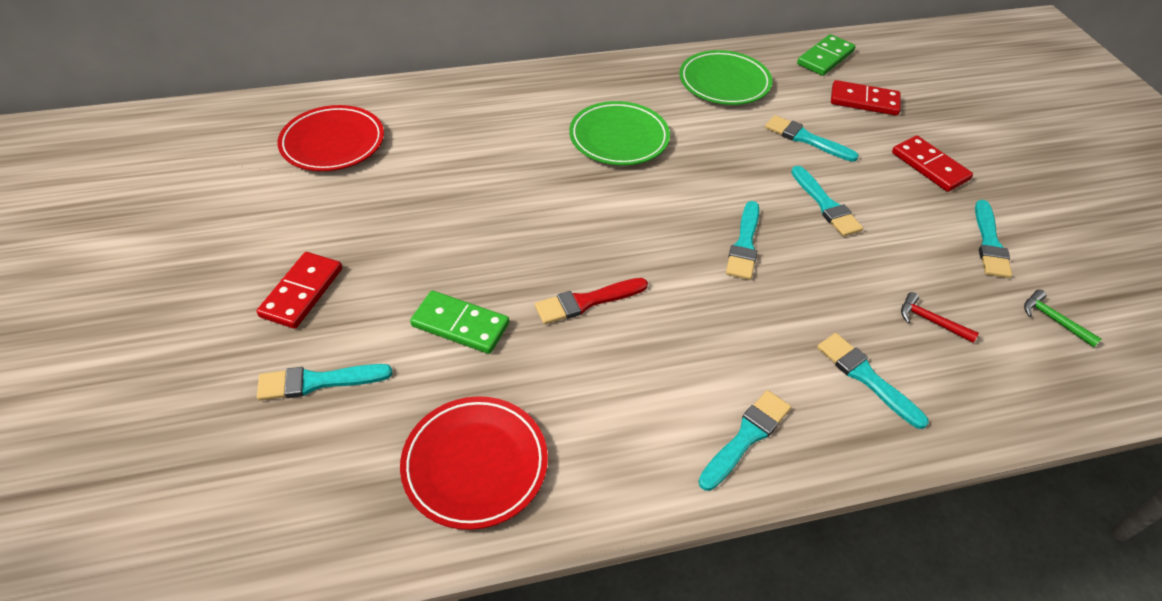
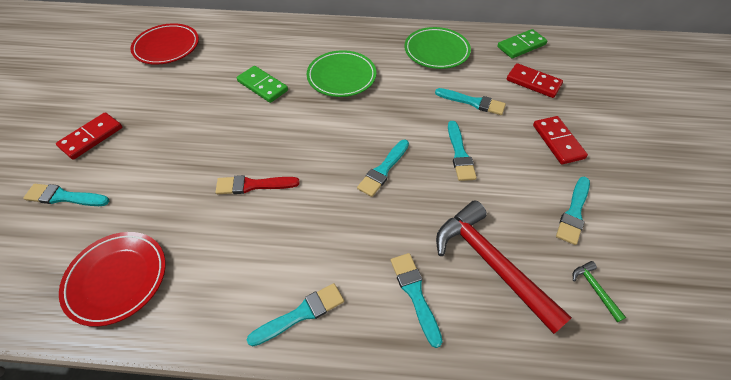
camera: 20 degrees right, 5 degrees up
(460, 324) = (167, 181): green domino -> green domino (262, 86)
(806, 139) = (473, 102): turquoise brush -> turquoise brush turned 150 degrees clockwise
(930, 321) = (490, 263): red hammer -> red hammer, size x2.45

